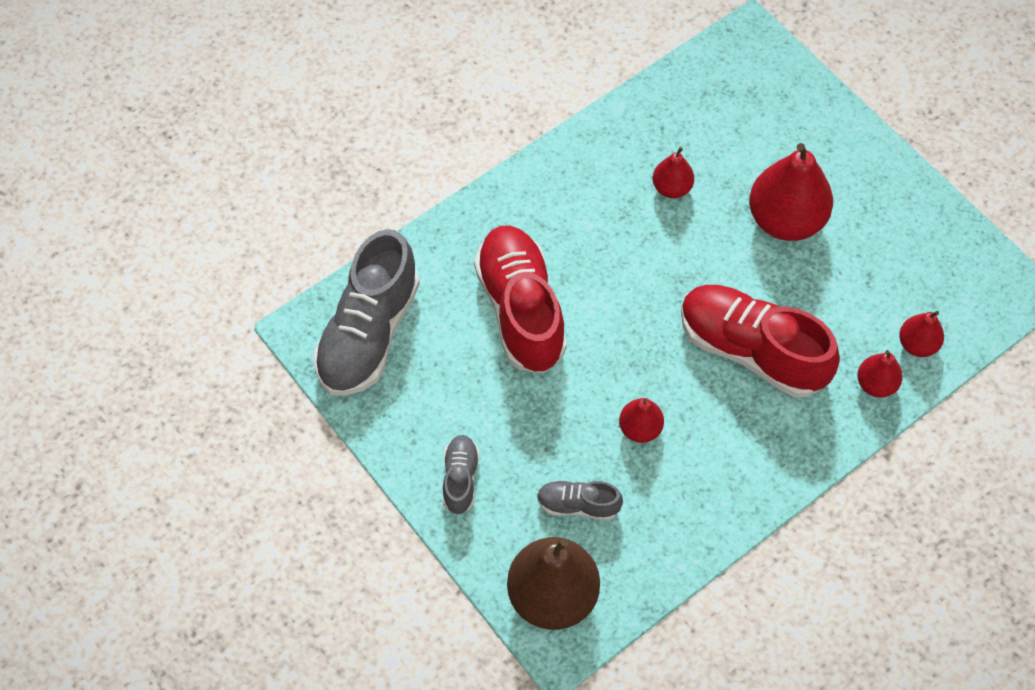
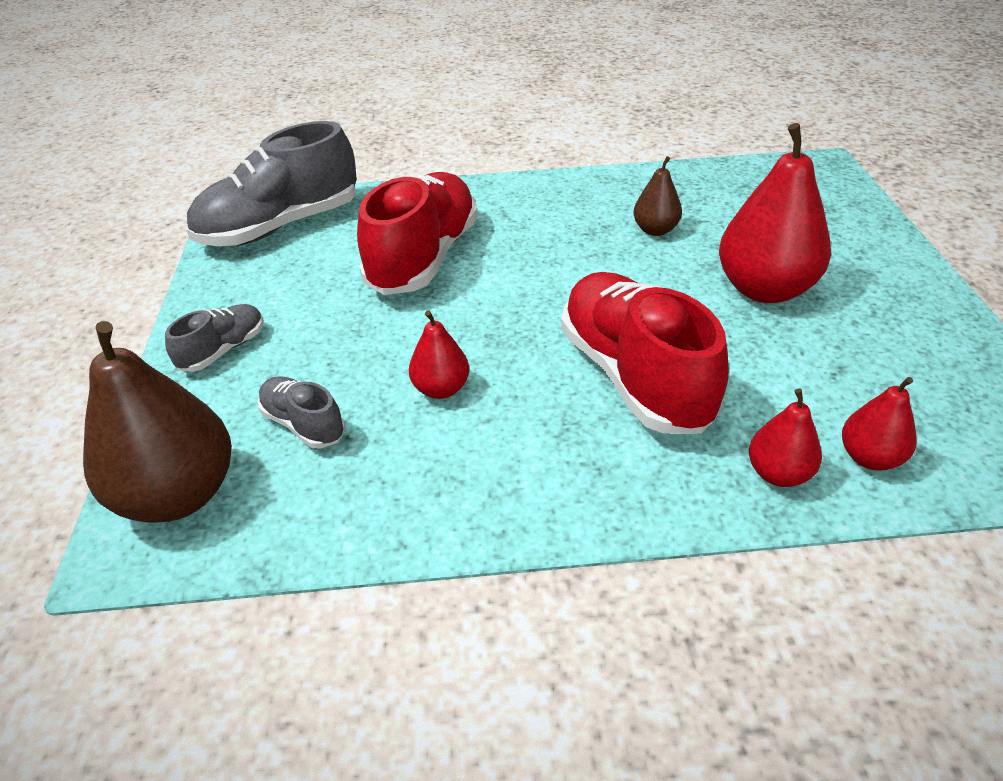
camera: 35 degrees right, 20 degrees down
(671, 188) = (655, 230): red pear -> brown pear

